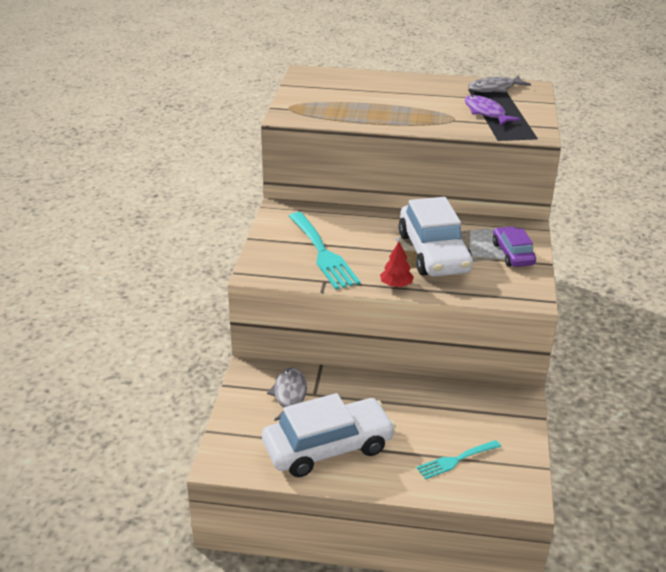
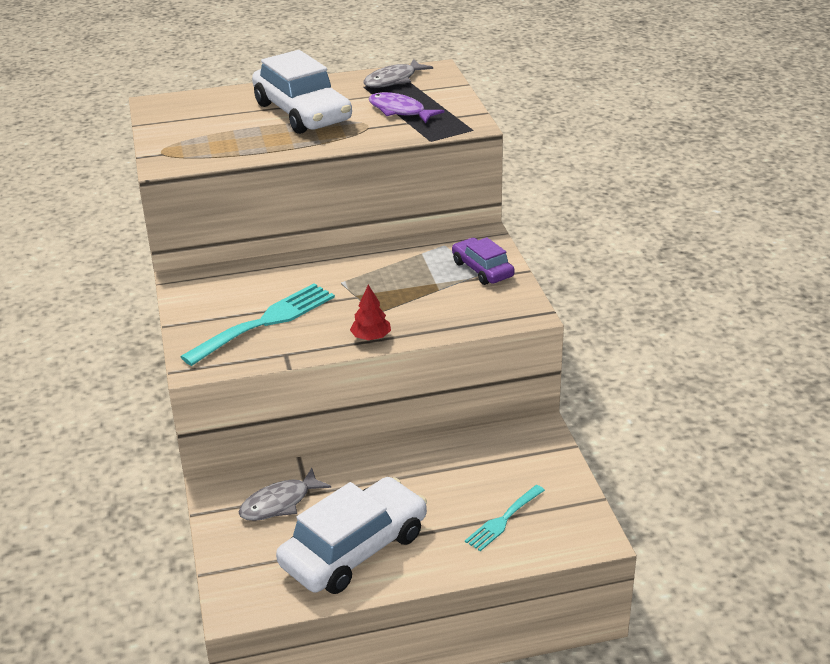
camera: 20 degrees left, 0 degrees up
(290, 395) = (279, 503): grey fish -> grey fish turned 105 degrees counterclockwise
(323, 253) = (265, 322): turquoise fork -> turquoise fork turned 90 degrees counterclockwise
(433, 253) = (394, 289): white car -> white car (302, 112)

